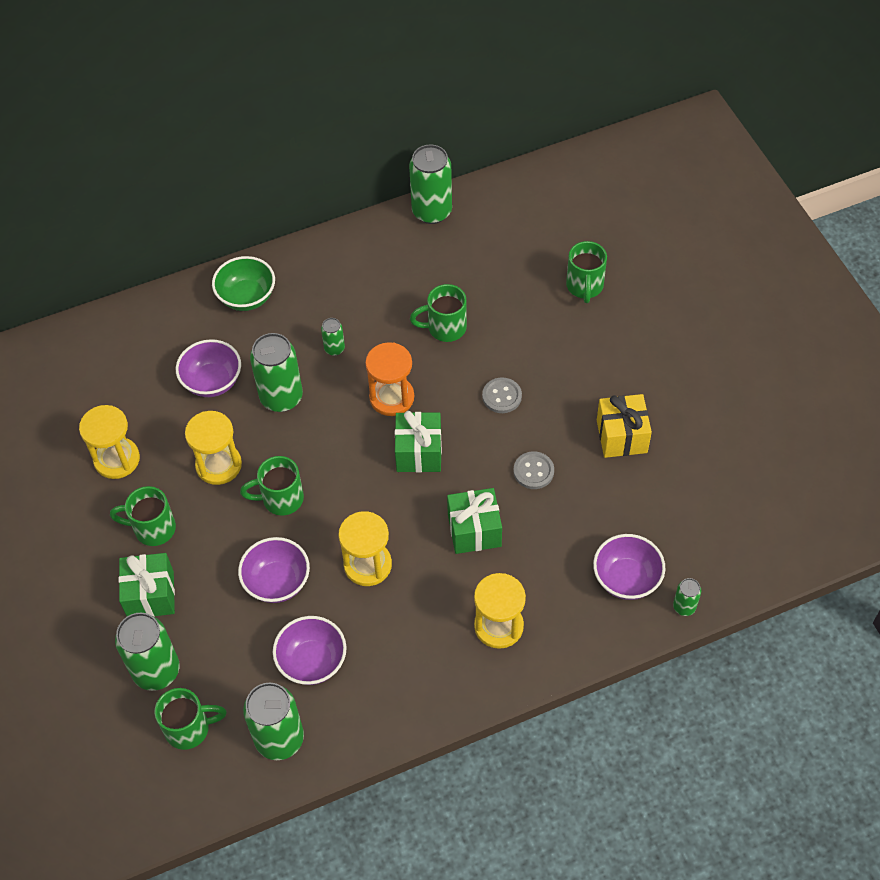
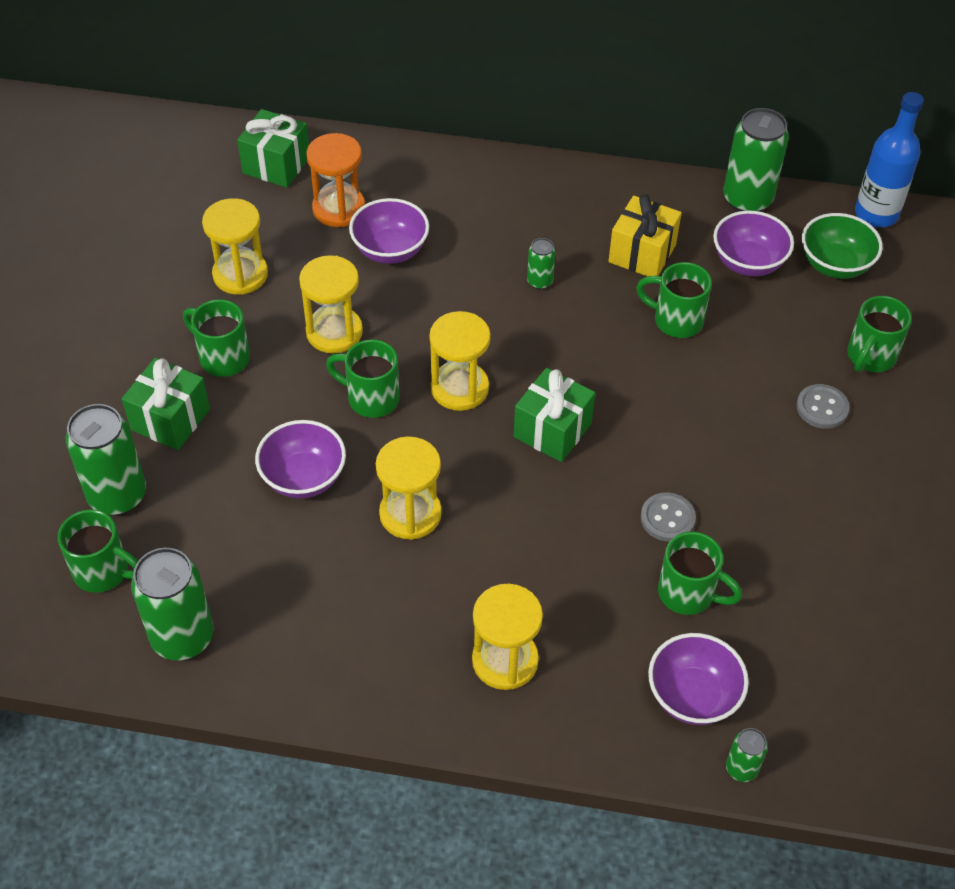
camera: 30 degrees right, 5 degrees down
(247, 297) = (487, 189): green bowl -> green bowl (835, 265)
(281, 397) = (448, 300): green can -> none
(312, 661) = (277, 578): purple bowl -> purple bowl (748, 262)
(336, 457) = (459, 388): none -> yellow hourglass
(391, 397) = (564, 360): orange hourglass -> orange hourglass (339, 209)
(474, 530) = (553, 543): green gift -> green gift (276, 165)
(502, 396) = (688, 421): grey button -> grey button (822, 408)
(522, 178) = (876, 214): none -> blue bottle
(580, 514) = (688, 593): none -> green mug
(621, 436) = (800, 537): yellow gift -> yellow gift (642, 253)

